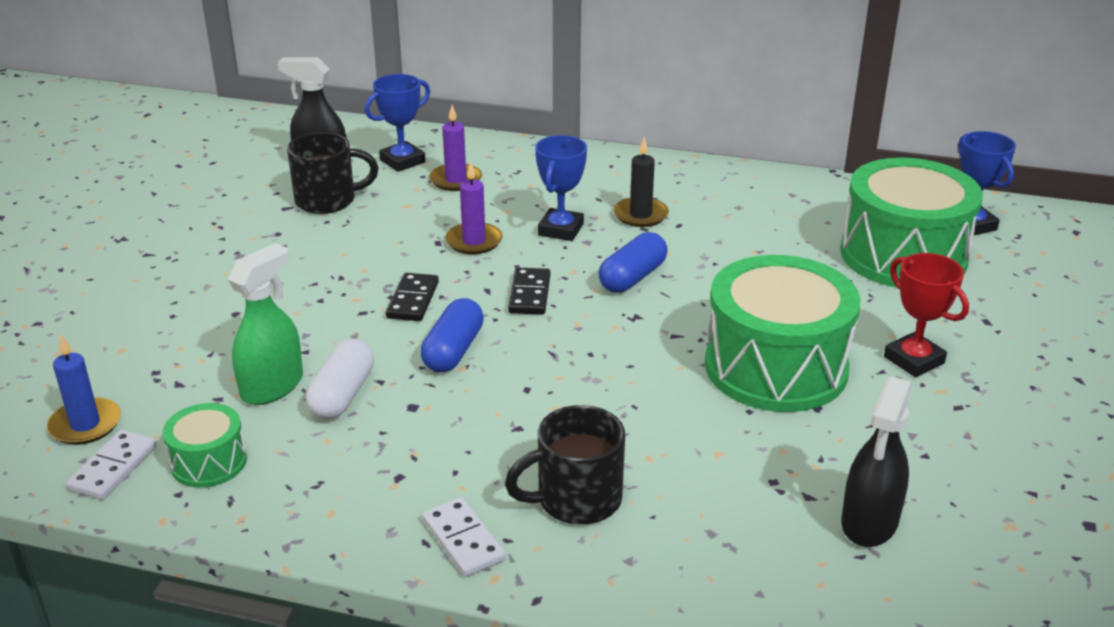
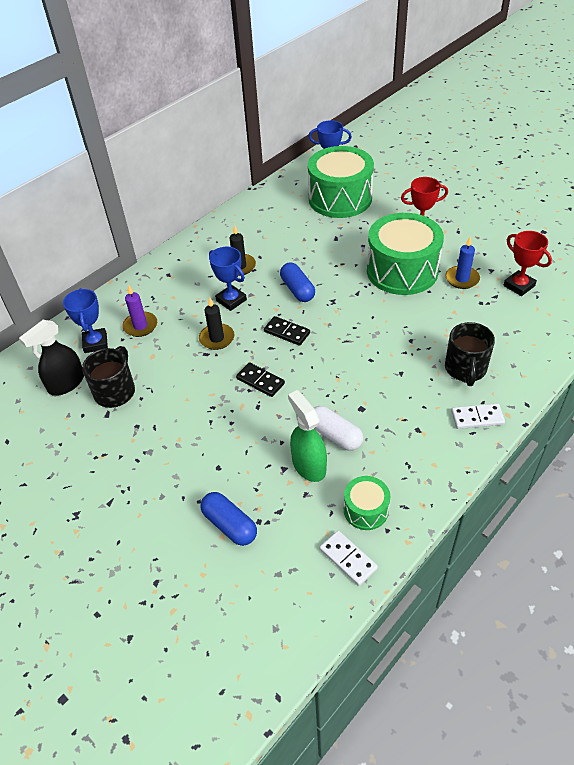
camera: 60 degrees left, 15 degrees up
(85, 425) = (296, 568): blue candle -> blue candle (462, 279)
(453, 351) = (321, 378): blue capsule -> blue capsule (229, 525)
(474, 241) = (217, 338): purple candle -> black candle
(869, 522) = (519, 286): black spray bottle -> red trophy

